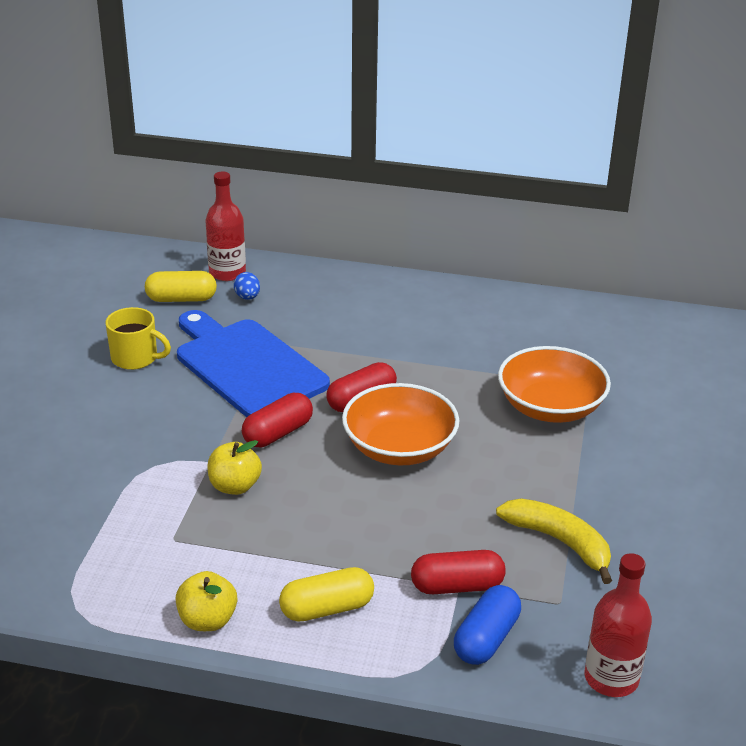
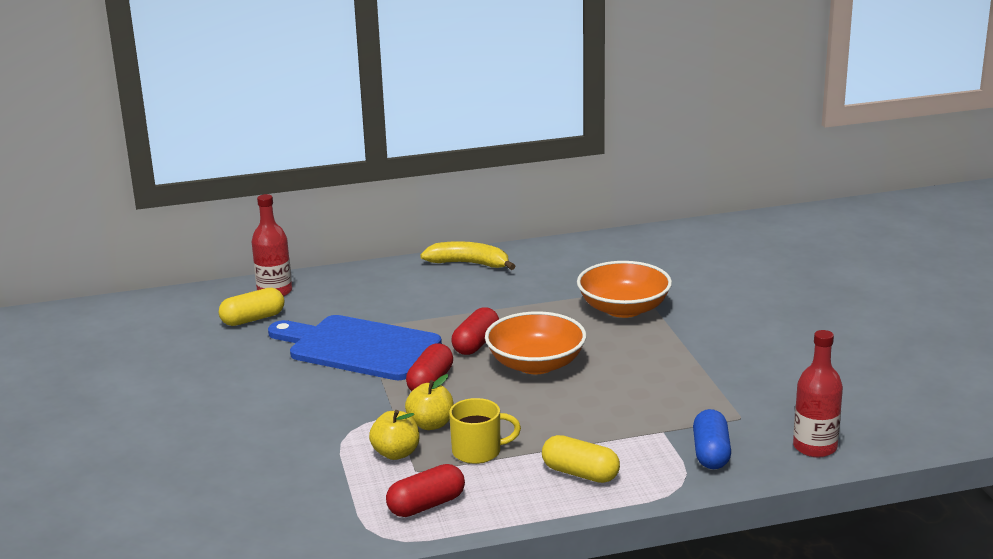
camera: 25 degrees left, 10 degrees down
(136, 358) = (256, 368): yellow mug -> yellow mug (478, 451)
(207, 620) = (497, 509): yellow apple -> yellow apple (396, 453)
(247, 297) = (310, 303): blue egg -> none
(327, 608) = (580, 473): yellow capsule -> yellow capsule turned 75 degrees clockwise
(457, 586) = (661, 431): red capsule -> red capsule (426, 505)
(559, 542) = (707, 384): yellow banana -> yellow banana (469, 264)

